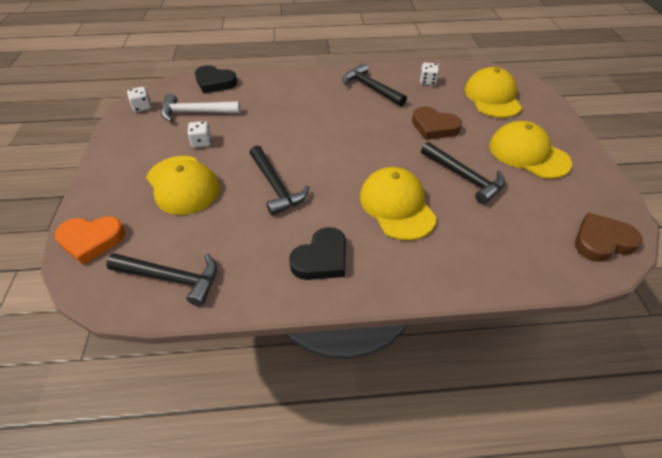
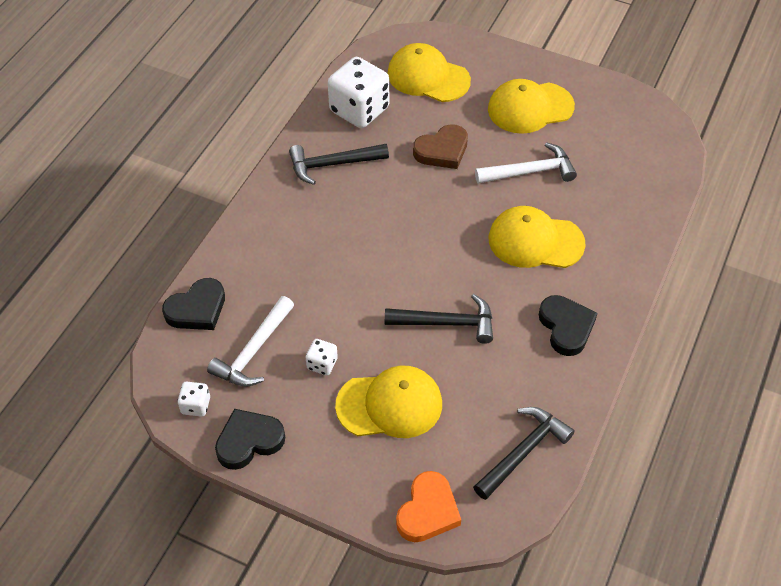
camera: 60 degrees left, 5 degrees up
(123, 135) = (249, 441): none -> black heart
(428, 82) = (359, 110): white dice -> white dice, size x2.18
(465, 177) = (530, 171): black hammer -> white hammer
(602, 241) = (656, 133): brown heart -> none

